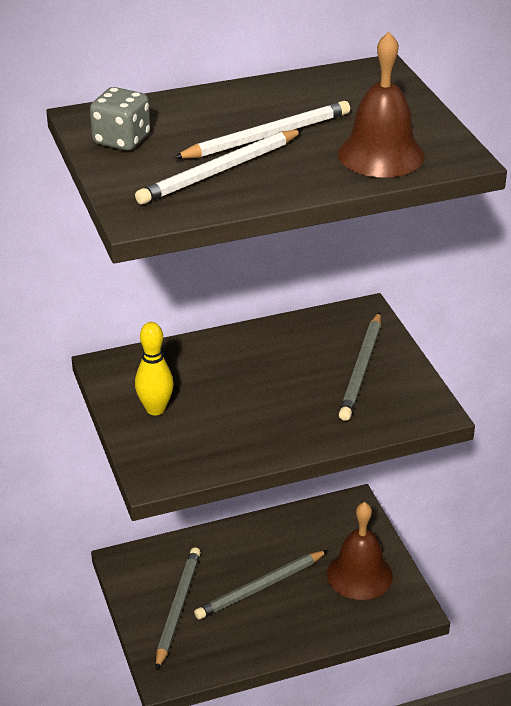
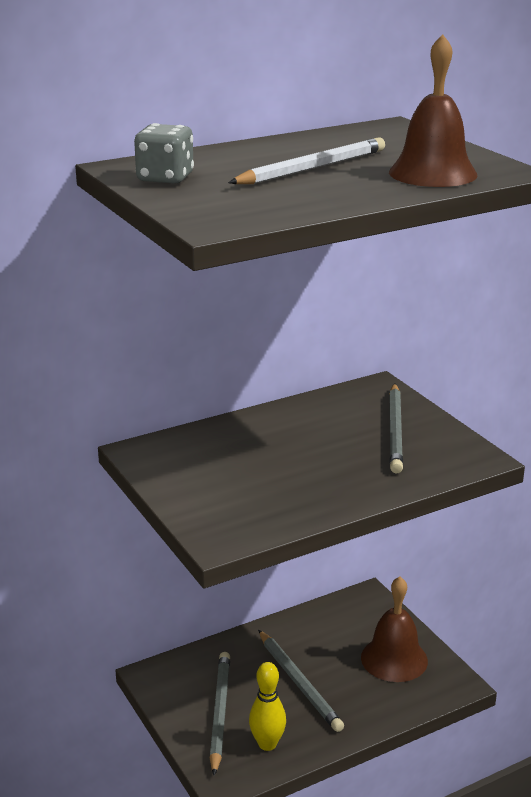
camera: 10 degrees left, 10 degrees down
(155, 409) = (200, 482): yellow bowling pin -> yellow bowling pin (267, 744)
(220, 171) = (279, 192): white pencil -> none
(260, 587) = (299, 683): grey pencil -> grey pencil turned 75 degrees counterclockwise

